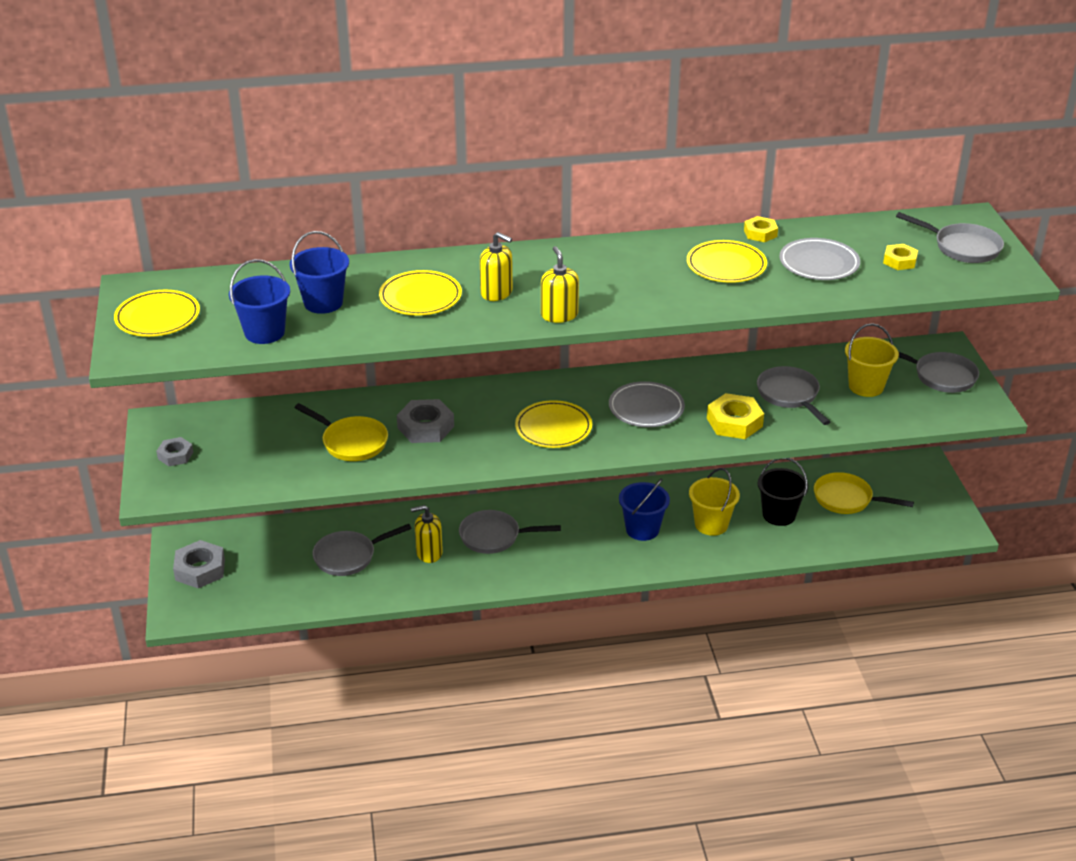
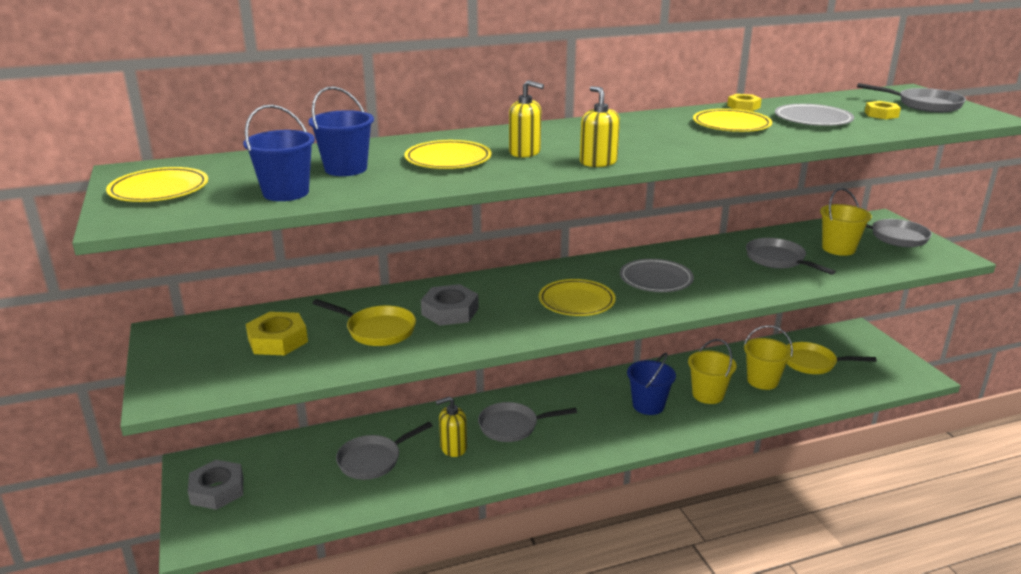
camera: 10 degrees left, 10 degrees down
(175, 455) = (186, 359): grey nut -> none
(734, 422) = (743, 283): yellow nut -> yellow nut (277, 340)
(779, 515) = (762, 381): black bucket -> yellow bucket

